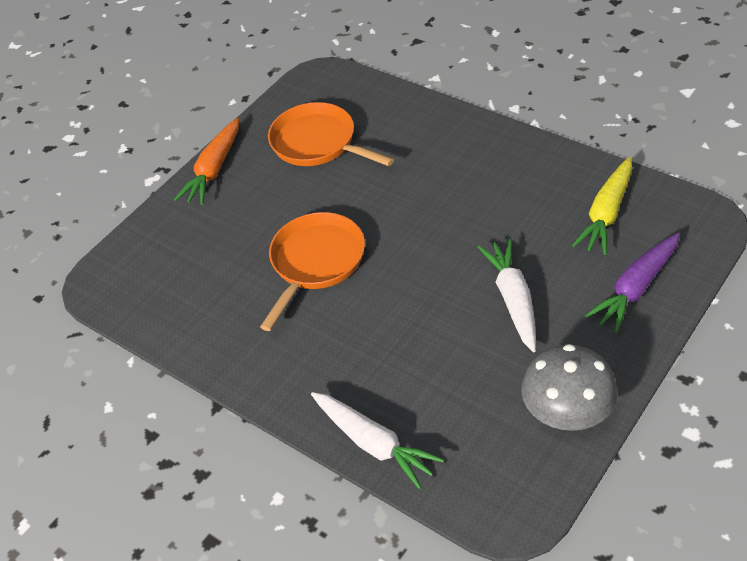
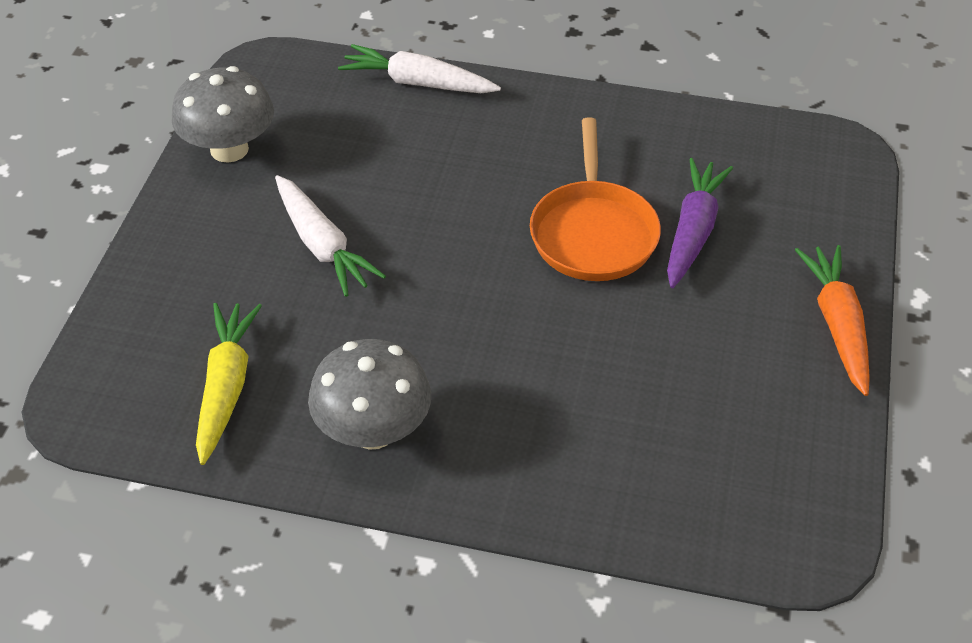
camera: 150 degrees right, 0 degrees up
(318, 143) = (713, 406): orange pan -> none
(520, 170) = (373, 430): none -> grey mushroom
(636, 288) = (172, 292): purple carrot -> purple carrot (693, 231)

